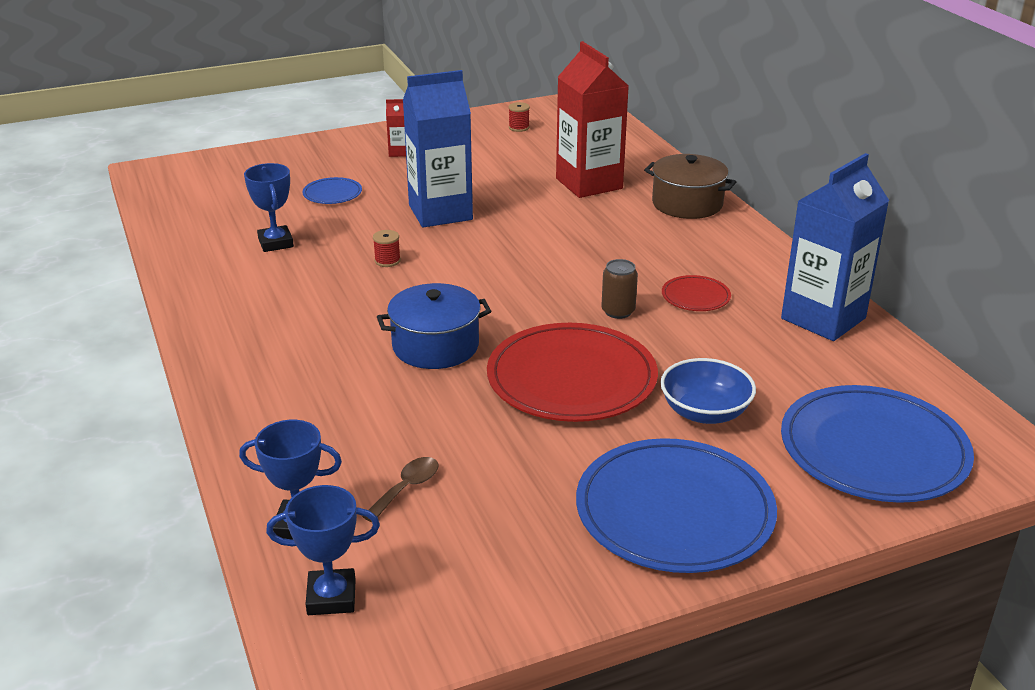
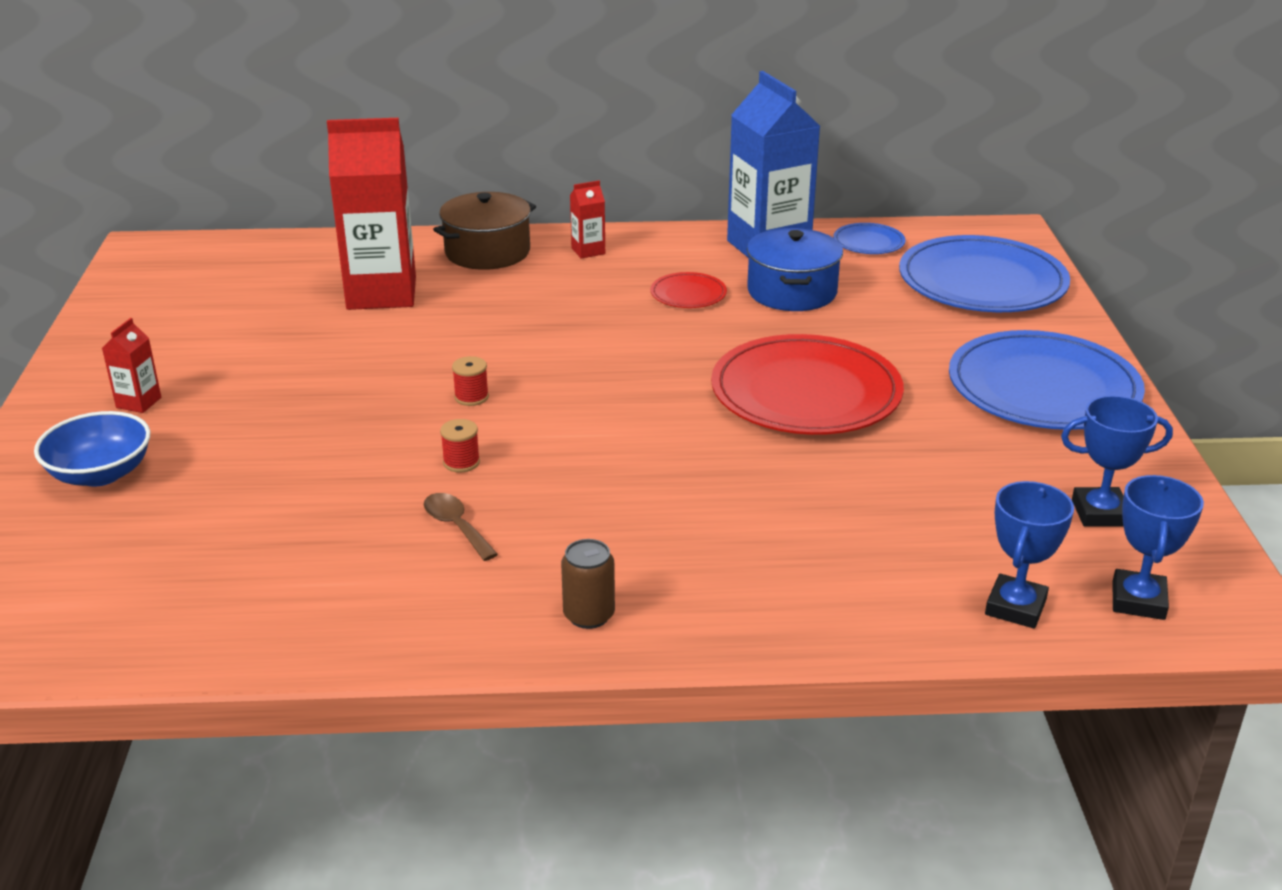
camera: 70 degrees left, 0 degrees up
(276, 243) = (329, 547): blue trophy -> blue trophy (1100, 513)
(332, 193) = (216, 477): blue plate -> blue plate (868, 242)
(407, 488) = (967, 526): brown spoon -> brown spoon (456, 526)
(435, 346) = (695, 462): blue pot -> blue pot (792, 292)
(440, 212) = (361, 402): blue carton -> none
(519, 127) = (168, 304): red spool -> red spool (471, 397)
(618, 311) = (690, 340): brown can -> brown can (589, 615)
(705, 412) = (897, 338): blue bowl -> blue bowl (101, 474)
(729, 240) = (588, 251): none -> red carton

